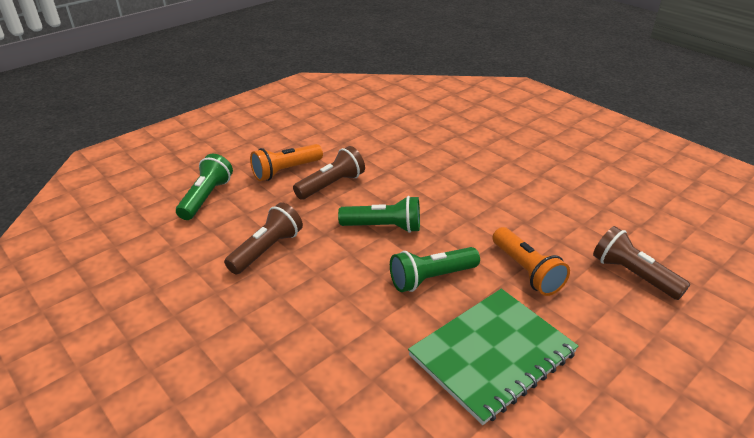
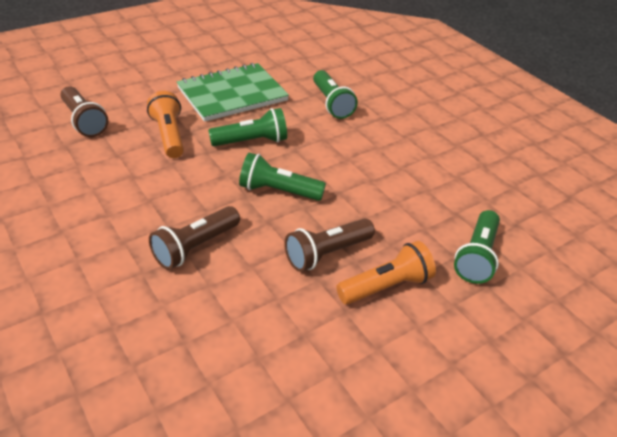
camera: 175 degrees left, 5 degrees up
(267, 250) = (394, 184): brown flashlight -> brown flashlight (195, 247)
(343, 363) = (331, 103): none -> green flashlight

